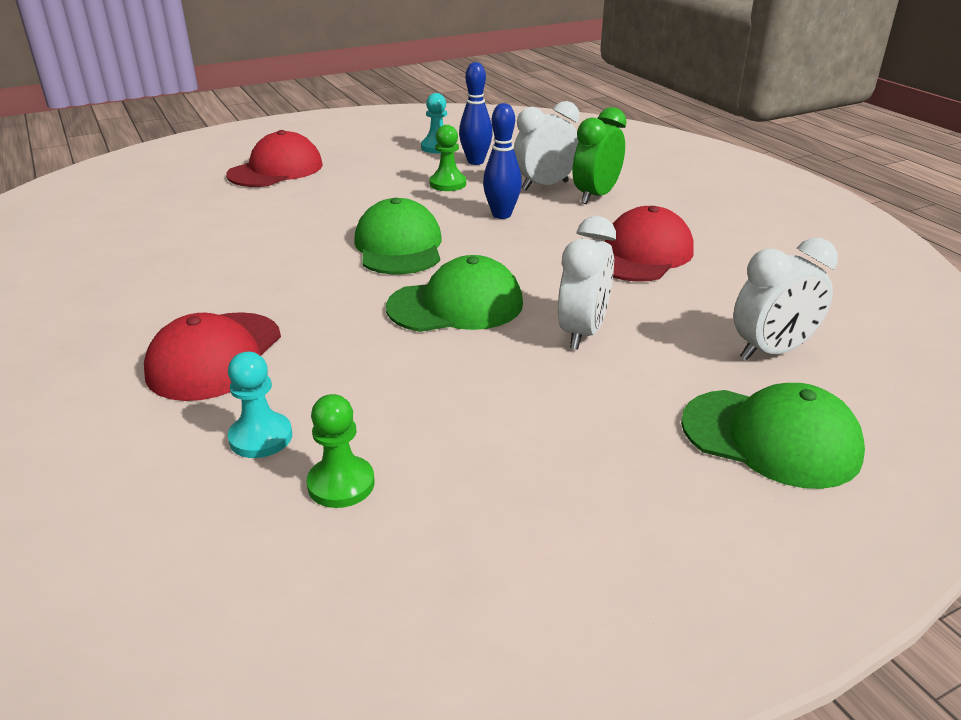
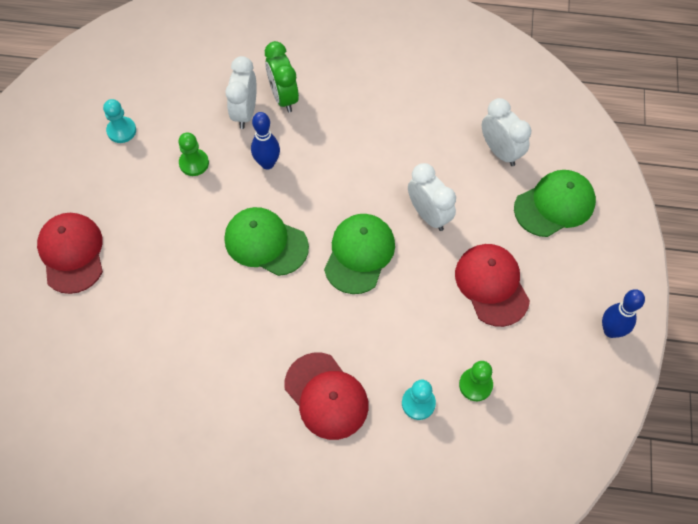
camera: 55 degrees left, 30 degrees up
(475, 162) = (170, 124): blue bowling pin -> blue bowling pin (611, 330)
(641, 254) = (373, 131): red cap -> red cap (492, 285)
(771, 351) = (500, 151): white clock -> white clock turned 45 degrees counterclockwise

